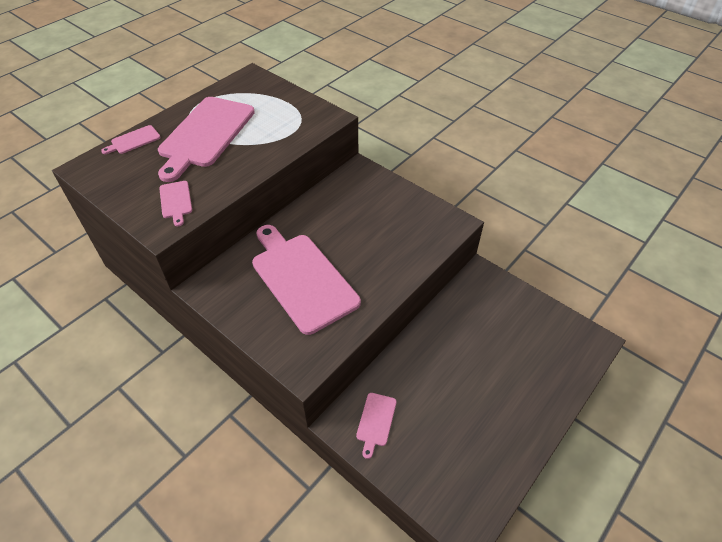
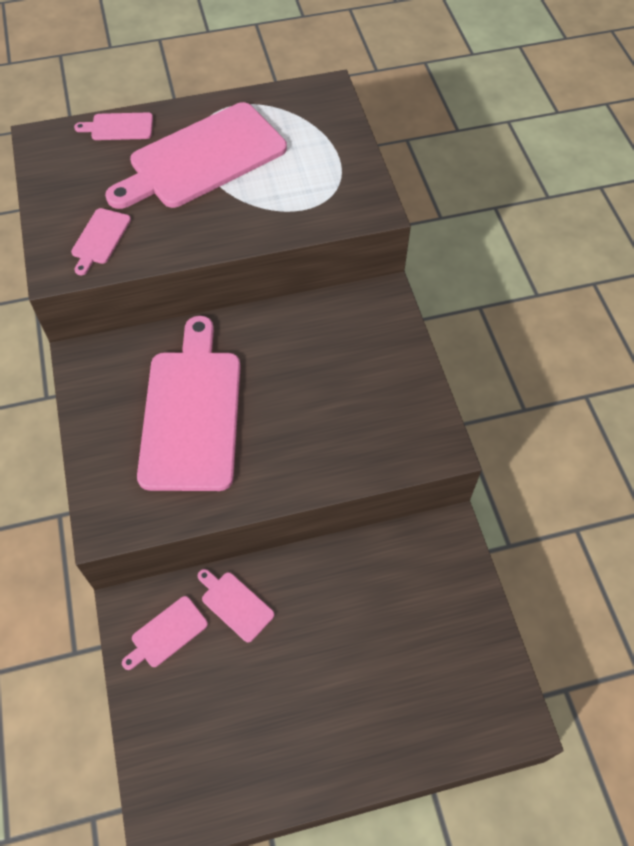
camera: 35 degrees right, 10 degrees up
(401, 379) = (235, 604): none -> pink cutting board

